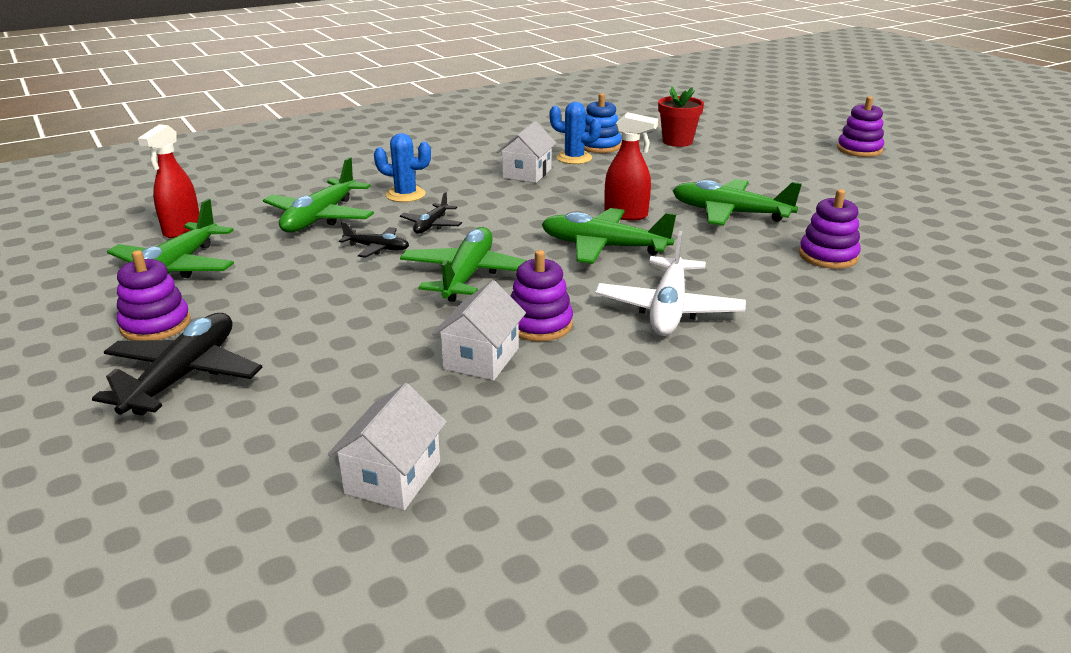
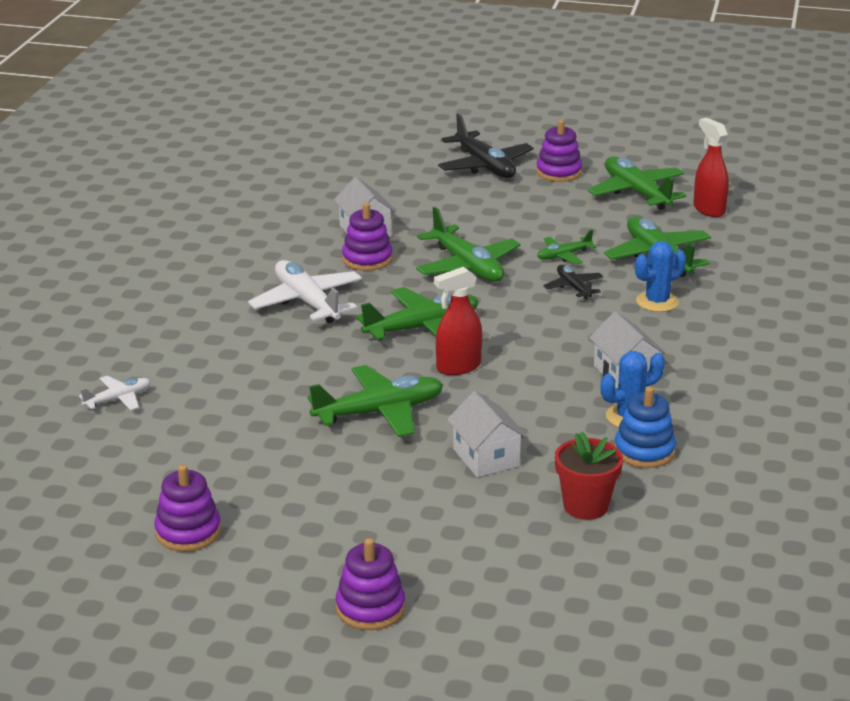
camera: 135 degrees right, 0 degrees up
(377, 248) = (563, 256): black plane -> green plane
(393, 477) = (314, 180): white house -> white house (486, 457)
(828, 256) = (248, 400): purple stacking toy -> purple stacking toy (188, 532)
(956, 300) = (118, 399): none -> white plane

